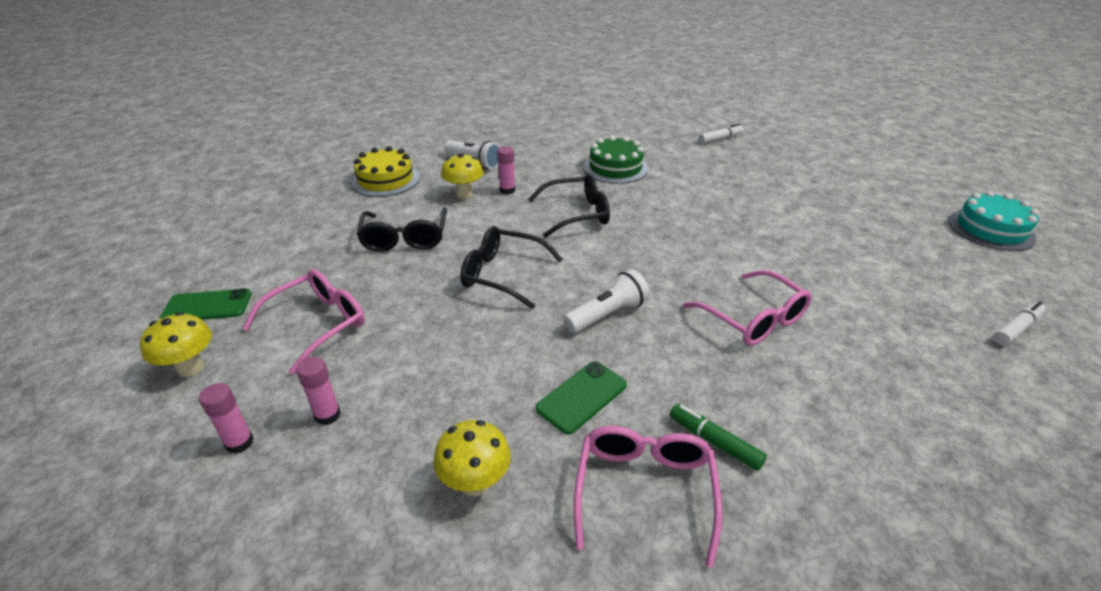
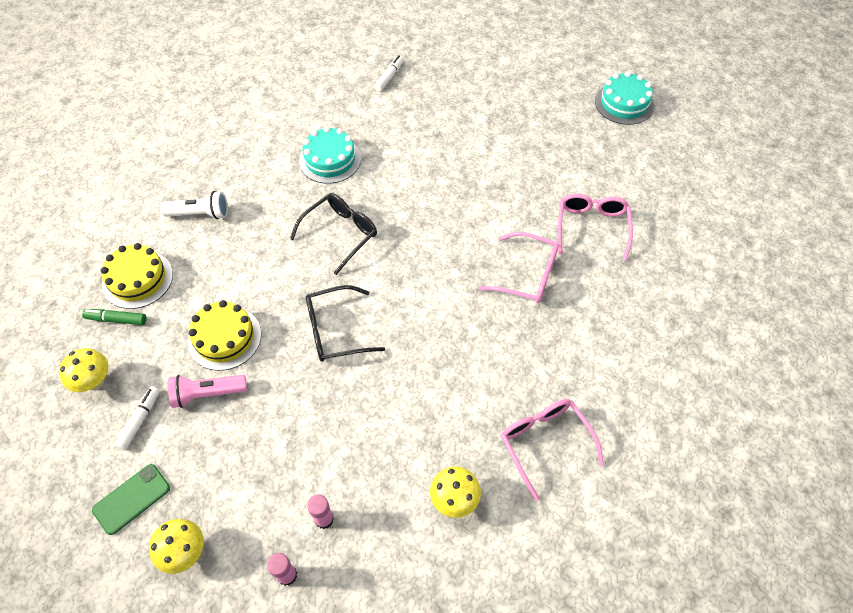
camera: 35 degrees left, 20 degrees up
(318, 324) = (241, 458): pink glasses -> pink glasses (591, 227)
(348, 267) = (207, 394): none -> pink flashlight
(405, 238) = (224, 338): black glasses -> yellow cake
(464, 194) = (228, 259): yellow mushroom -> yellow mushroom (95, 382)
(507, 190) = (261, 235): pink glue stick -> none
(582, 397) = (468, 402): green phone -> none
(607, 314) = (436, 325): white flashlight -> none
(615, 168) = (330, 160): green cake -> turquoise cake
(714, 442) = (560, 387): green marker -> green marker (117, 319)
(1016, 329) = (670, 198): white marker -> white marker (140, 420)

